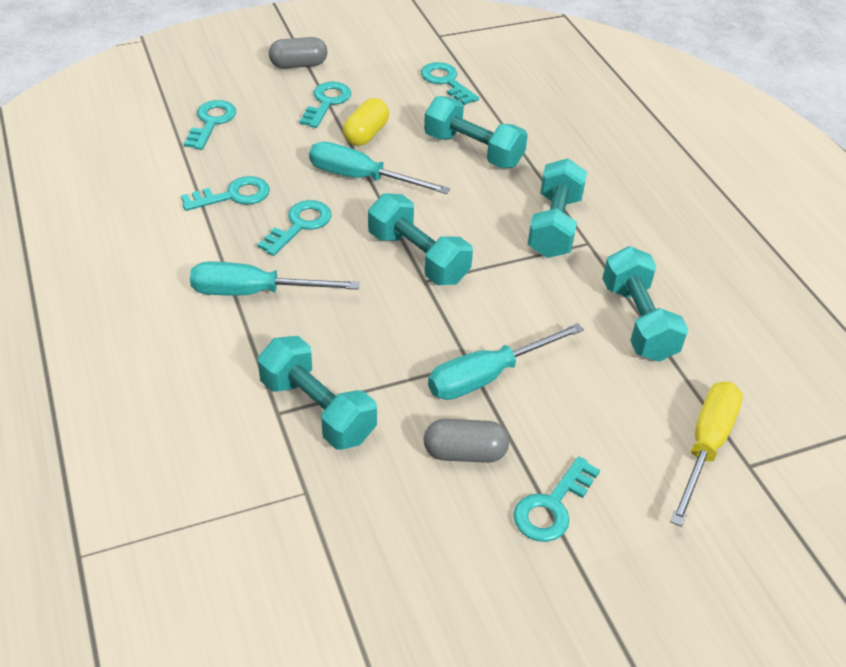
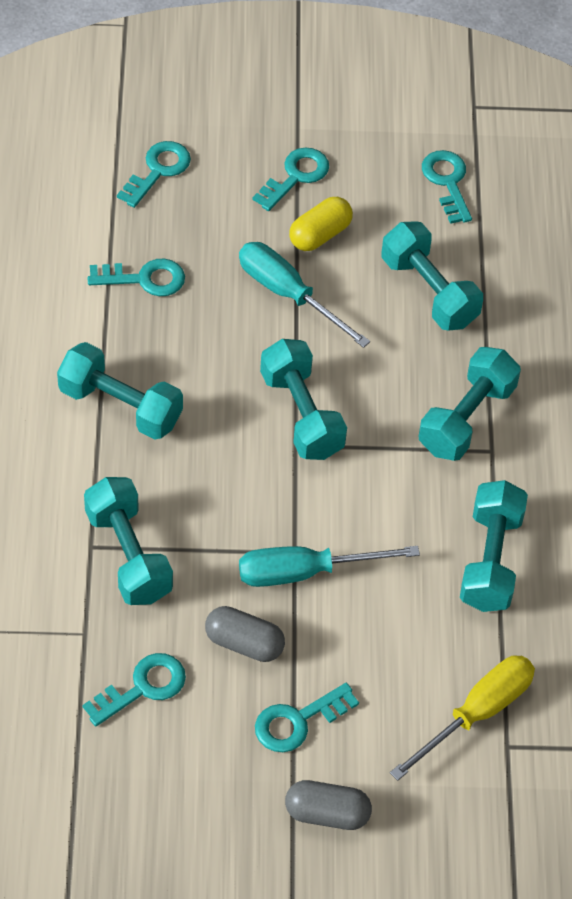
camera: 20 degrees right, 10 degrees up
(254, 292) = (120, 406): turquoise screwdriver -> turquoise dumbbell
(298, 65) = (287, 110): grey capsule -> grey capsule (327, 813)
(300, 225) = (198, 337): turquoise key -> turquoise key (143, 687)

